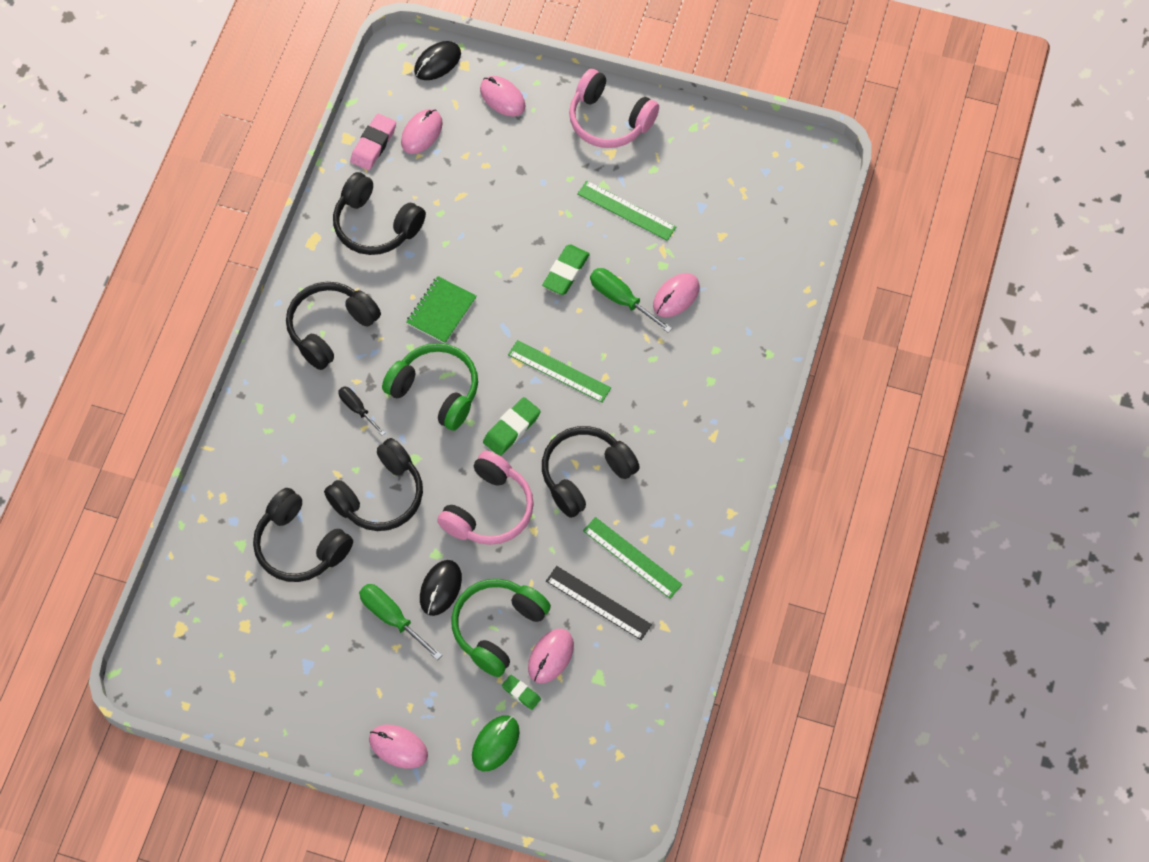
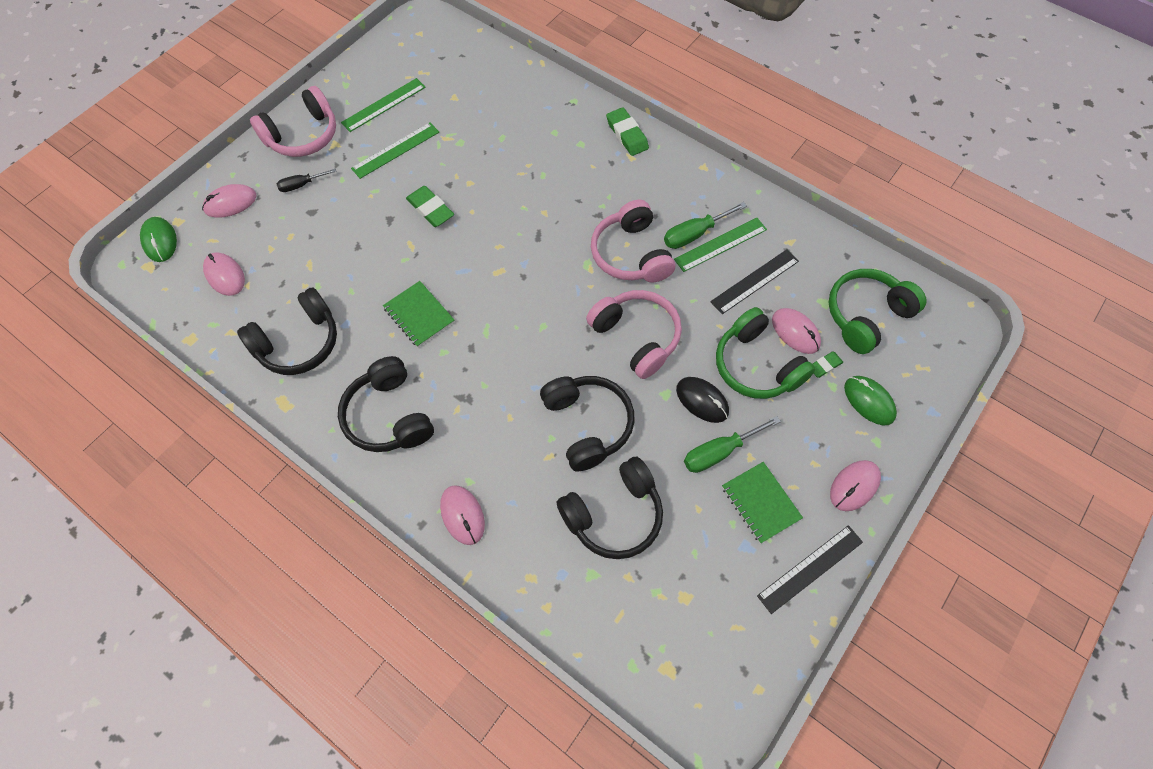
camera: 70 degrees left, 0 degrees up
(304, 724) = (810, 568): none -> black ruler
(353, 667) = (760, 503): none -> green notebook
(357, 409) = (487, 417): black screwdriver -> black screwdriver (301, 185)
(373, 144) = (211, 318): pink eraser -> none
(436, 391) = (499, 344): green headphones -> green headphones (866, 315)
(437, 62) = (160, 241): black mouse -> green mouse
(511, 428) = (563, 295): green eraser -> green eraser (627, 135)
(559, 371) = (524, 243): green ruler -> green ruler (384, 105)
(585, 475) = (631, 254): black headphones -> pink headphones
(621, 299) = (477, 179): green screwdriver -> green screwdriver (694, 234)
(676, 296) = (493, 142): pink mouse -> pink mouse (462, 515)

